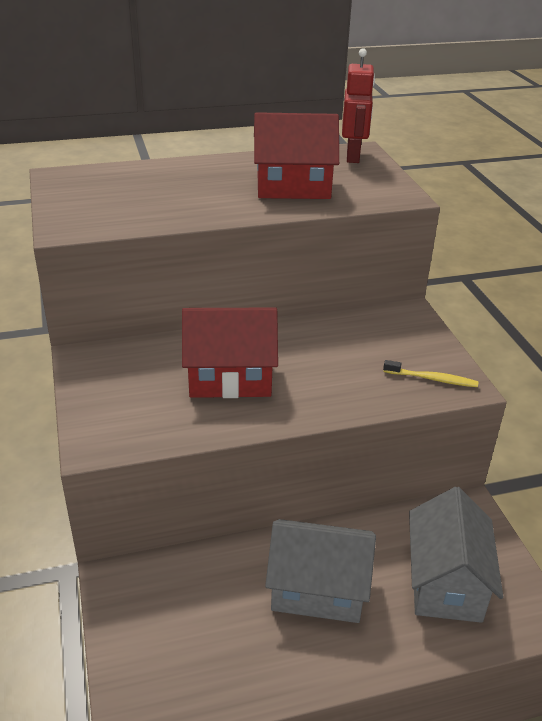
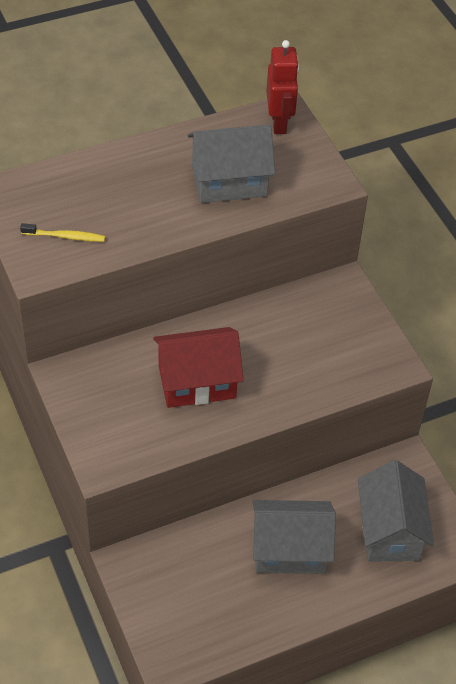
camera: 10 degrees left, 15 degrees up
(293, 187) = (229, 181): red house -> grey house
(432, 379) = (370, 361): yellow toothbrush -> yellow toothbrush (65, 236)

